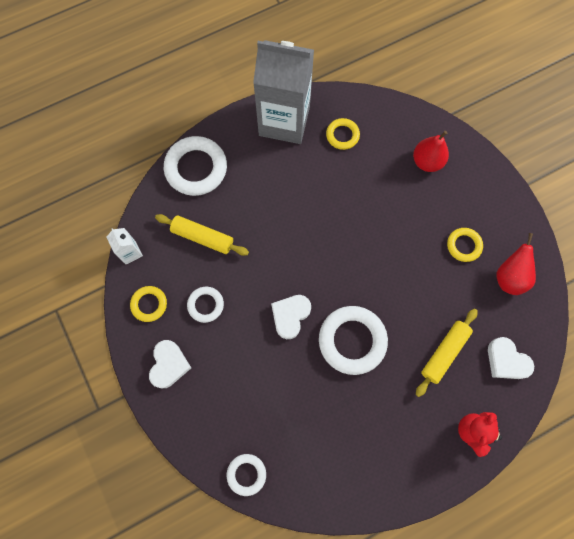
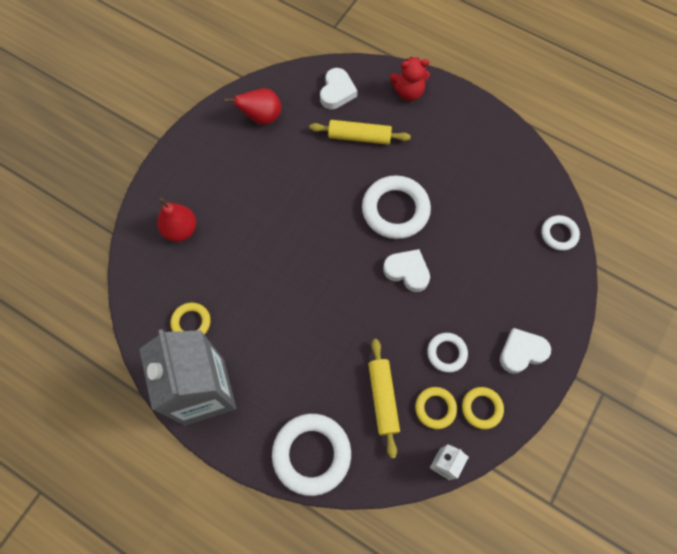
camera: 120 degrees left, 5 degrees down
(290, 316) = (407, 271): white heart -> white heart turned 150 degrees counterclockwise
(463, 245) = (252, 163): yellow ring -> yellow ring (435, 408)

